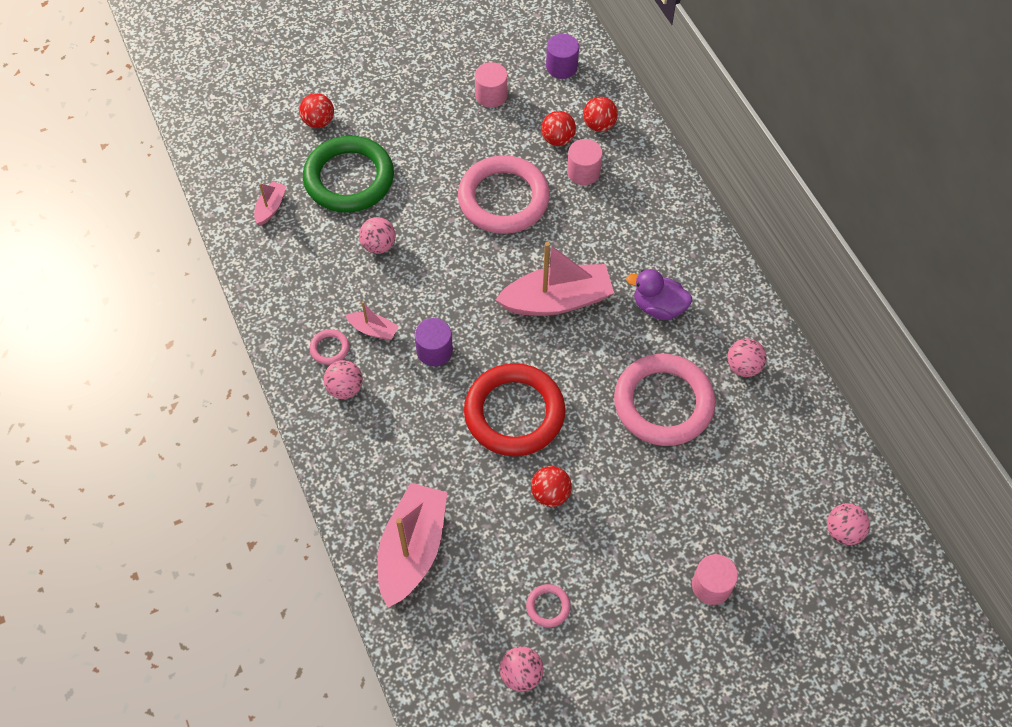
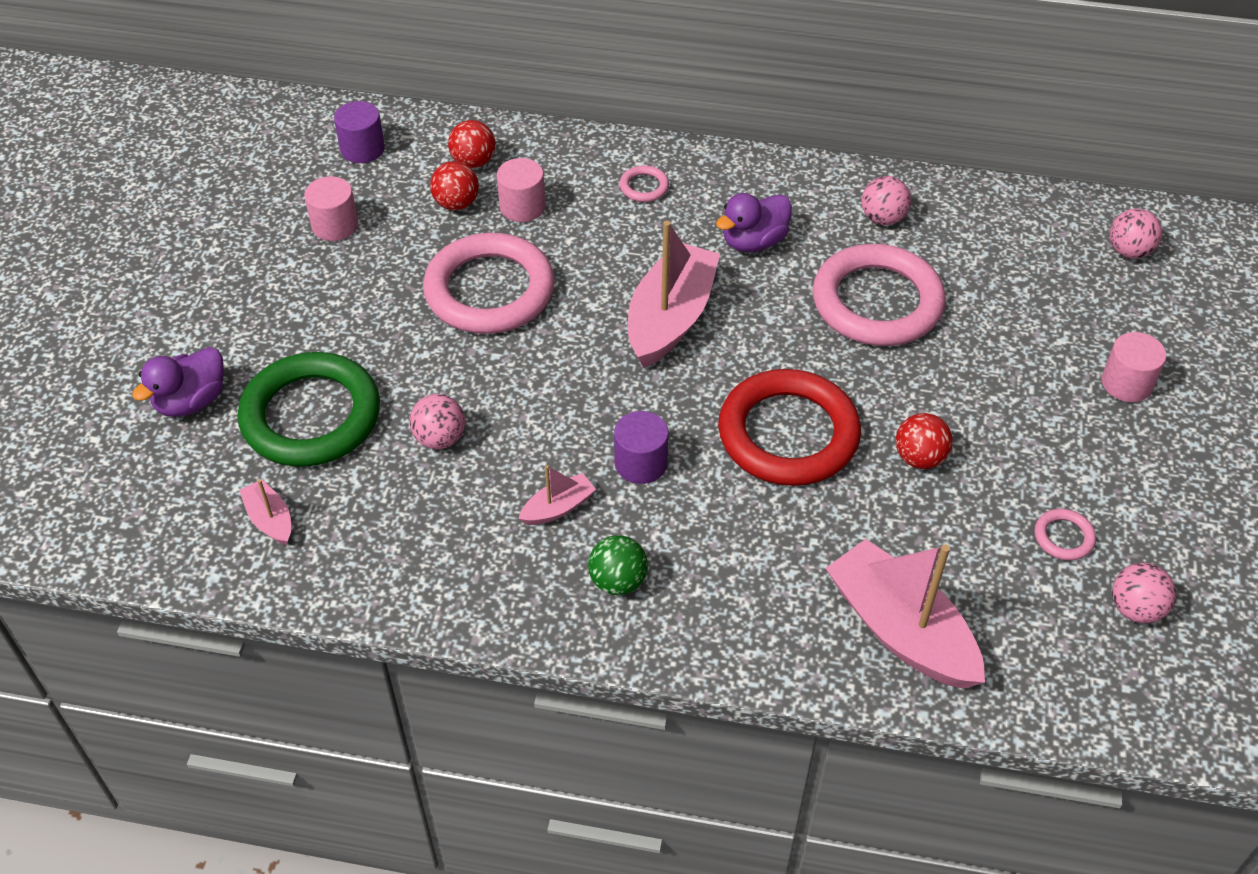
camera: 55 degrees left, 10 degrees down
(318, 121) = (191, 401): red ball -> purple duck
(329, 348) = (545, 567): pink ring -> pink ring (644, 187)
(345, 388) = (618, 581): pink ball -> green ball

